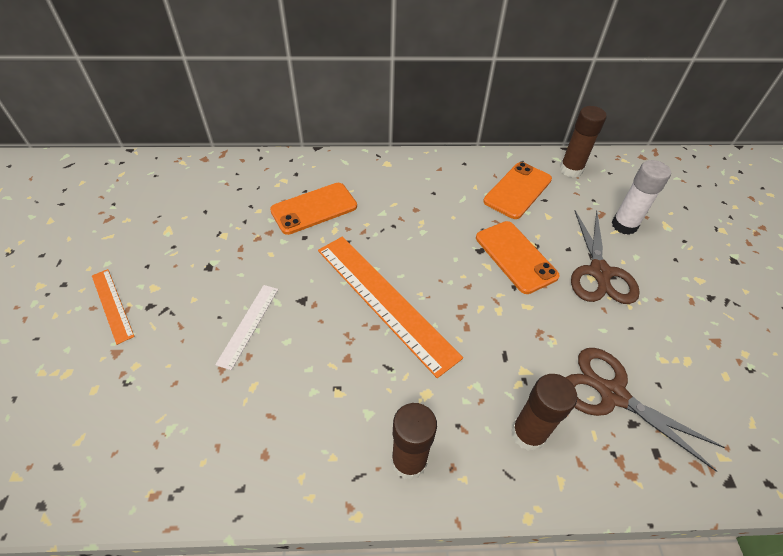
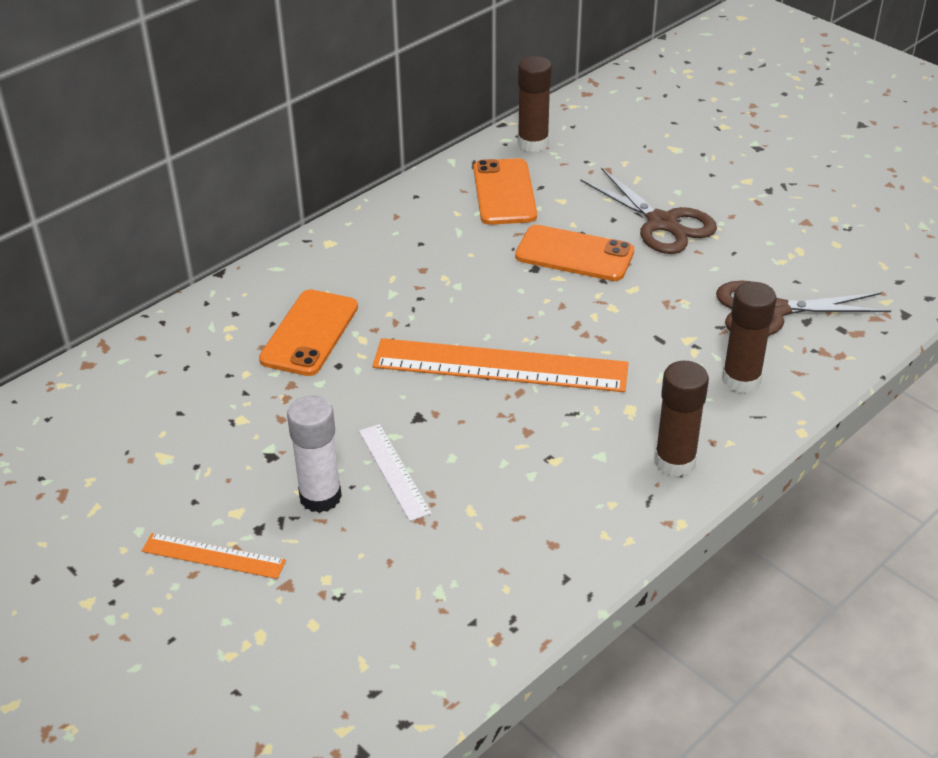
camera: 40 degrees left, 10 degrees down
(624, 225) = (639, 169): white glue stick -> white glue stick (320, 497)

